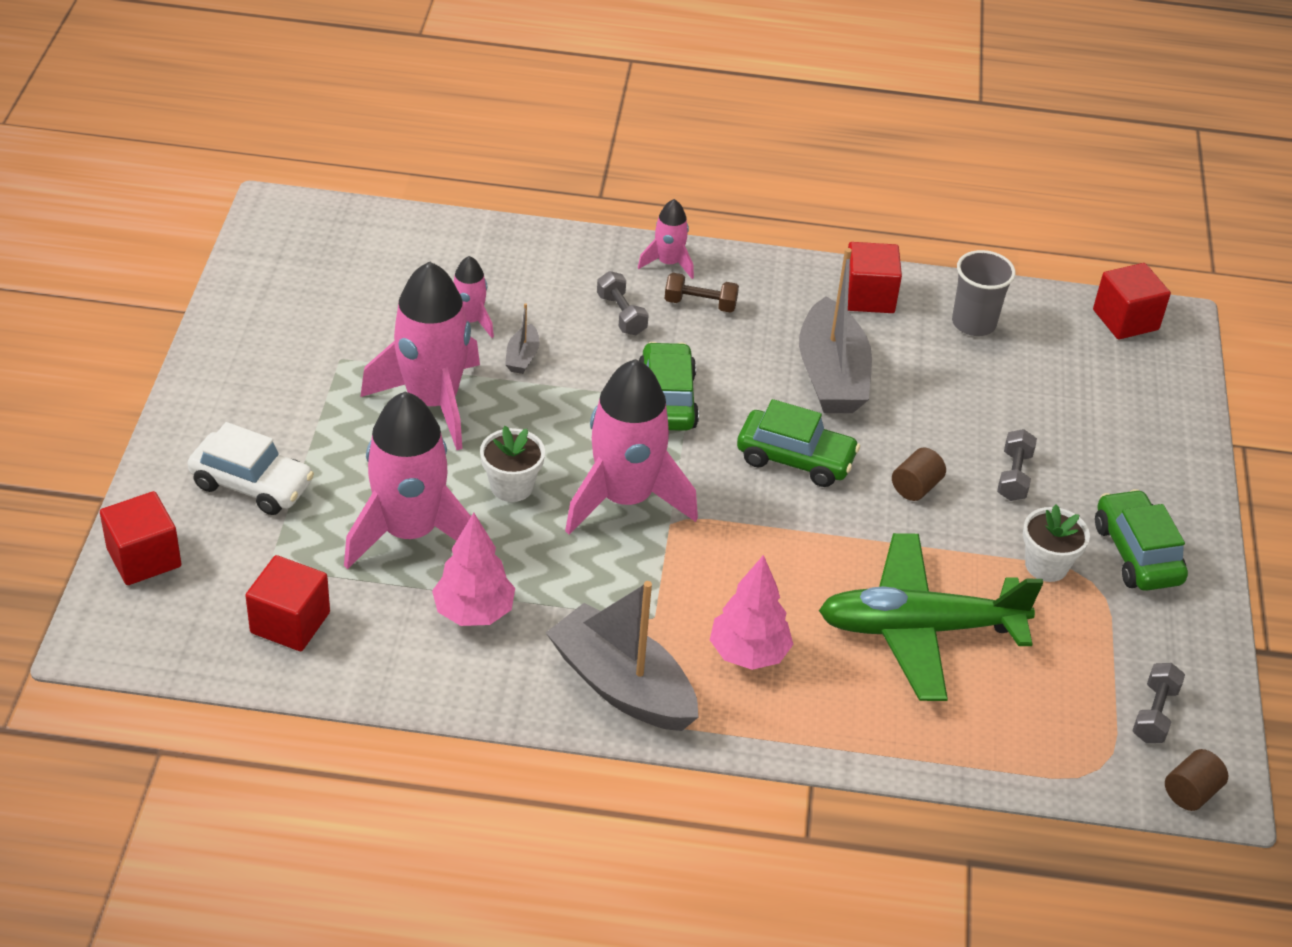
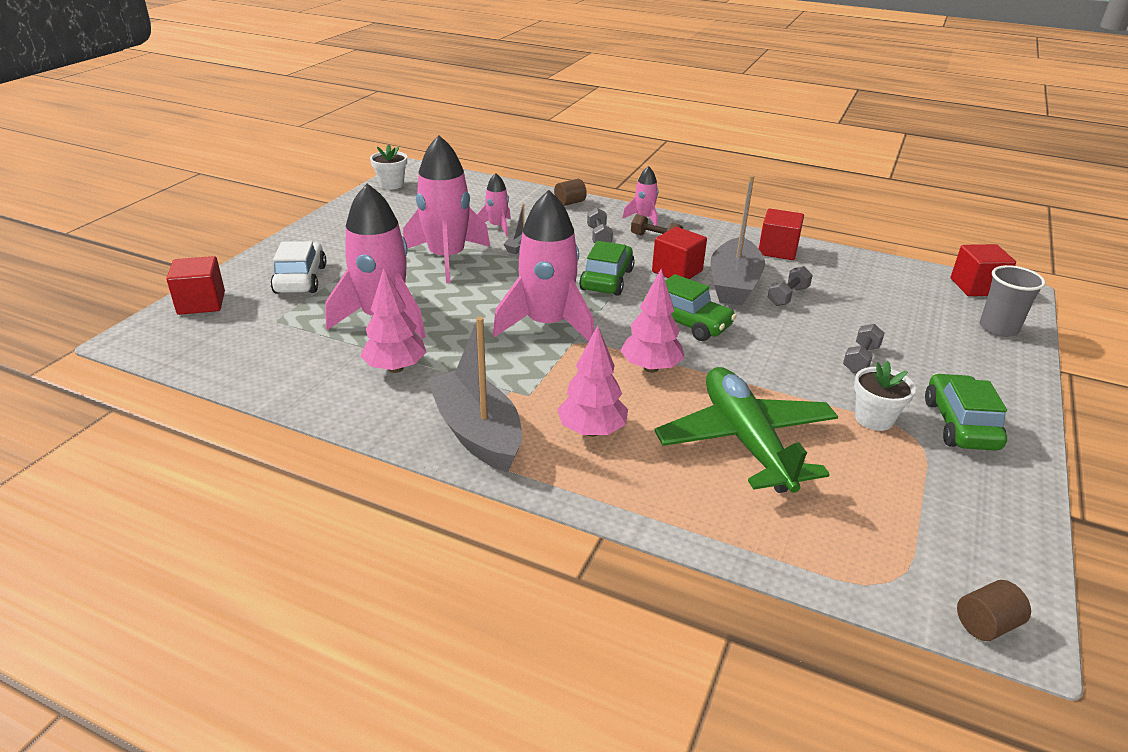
camera: 20 degrees right, 10 degrees down
(252, 484) = (300, 279): white car -> white car turned 135 degrees counterclockwise
(290, 622) = (264, 351): red cube -> red cube (677, 271)
(512, 486) = (470, 306): white flower pot -> white flower pot (391, 184)
(779, 543) = (651, 368): none -> pink tree
(916, 487) = (776, 353): brown cylinder -> brown cylinder (570, 203)
(919, 629) = (746, 441): green plane -> green plane turned 60 degrees clockwise
(973, 323) = (853, 273): grey cup -> grey cup (998, 328)
(1154, 714) = (956, 547): grey dumbbell -> grey dumbbell (787, 296)

